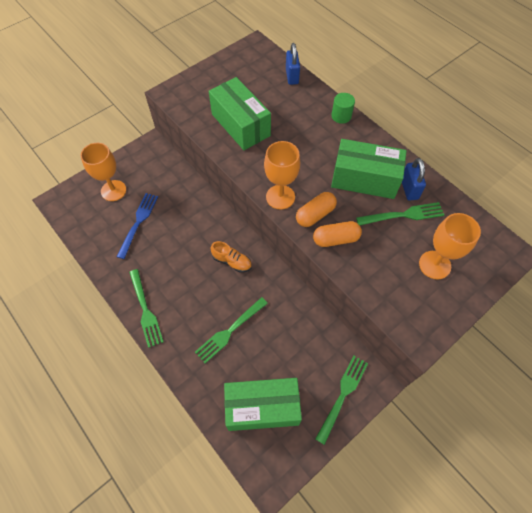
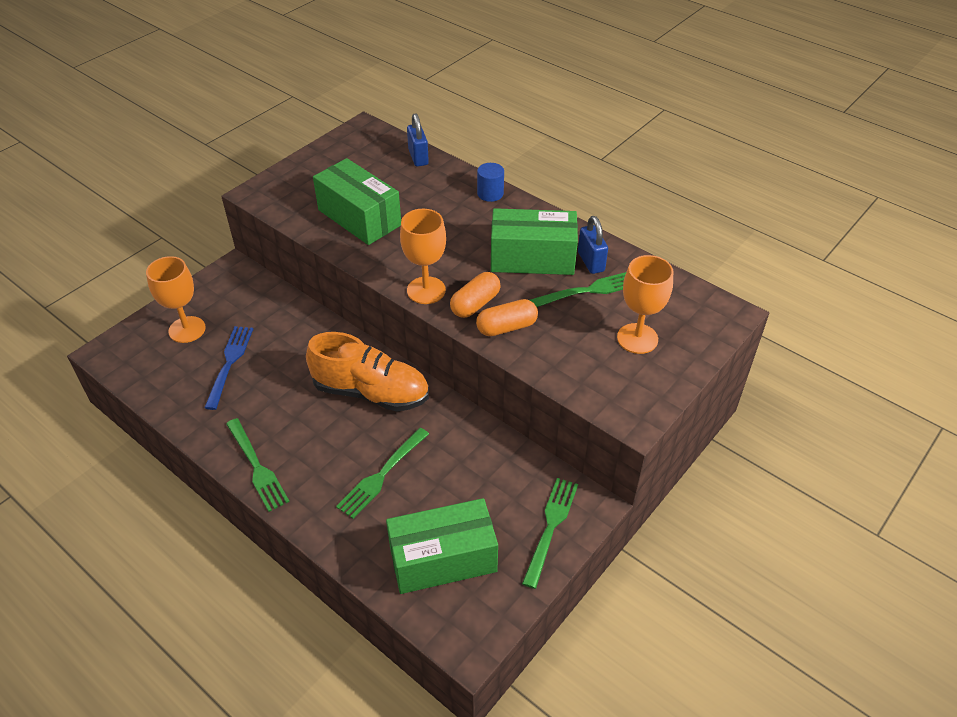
camera: 10 degrees left, 15 degrees down
(232, 261) = (371, 392): orange shoe -> orange shoe, size x2.01
(341, 116) = (490, 193): green cylinder -> blue cylinder

